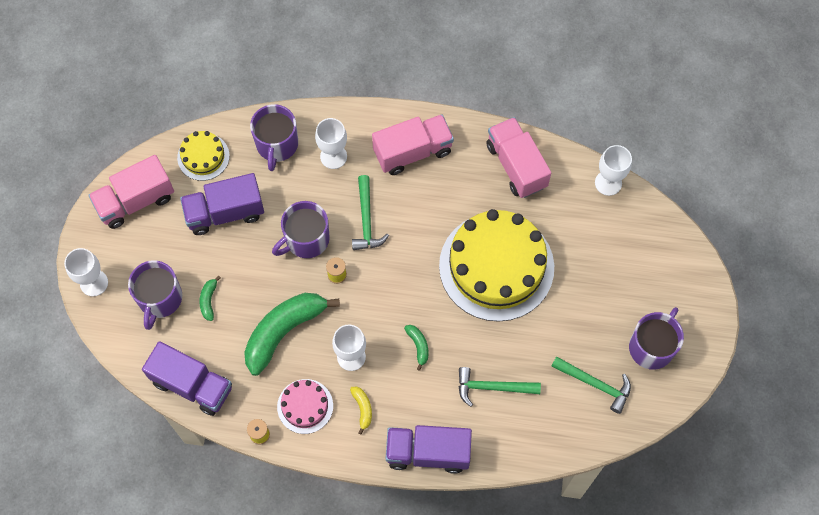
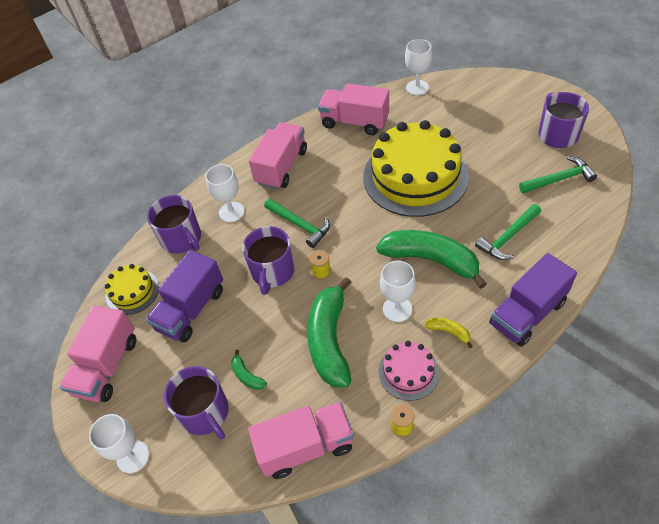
camera: 40 degrees left, 15 degrees down
(192, 385) = (306, 447): purple truck -> pink truck
(418, 346) = (431, 260): green banana -> green banana, size x2.37

